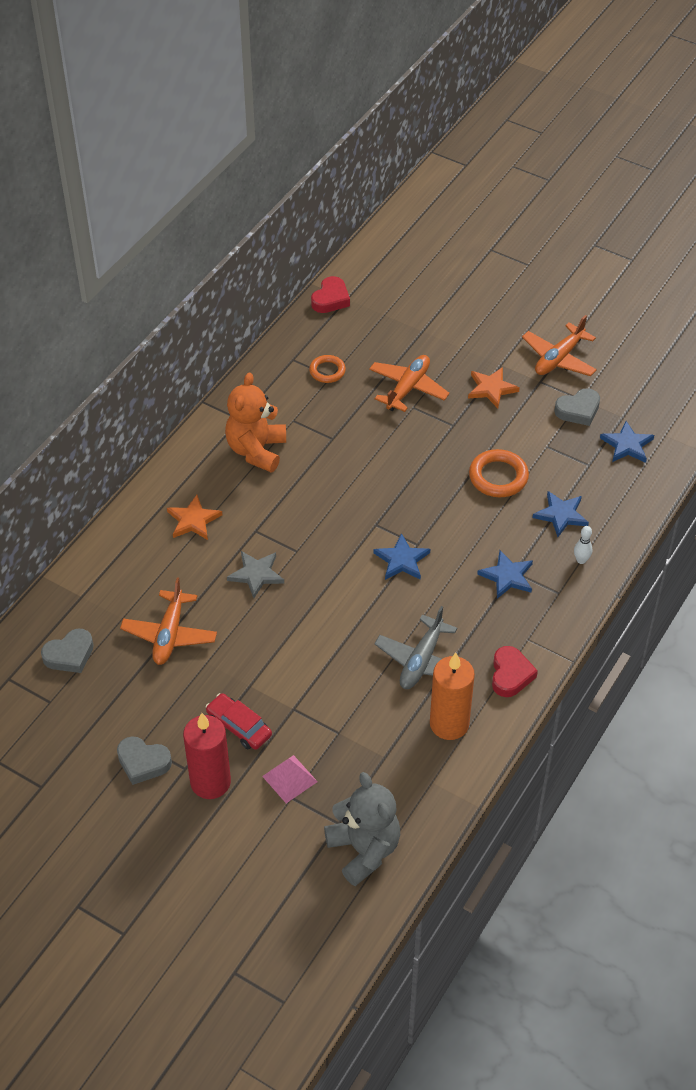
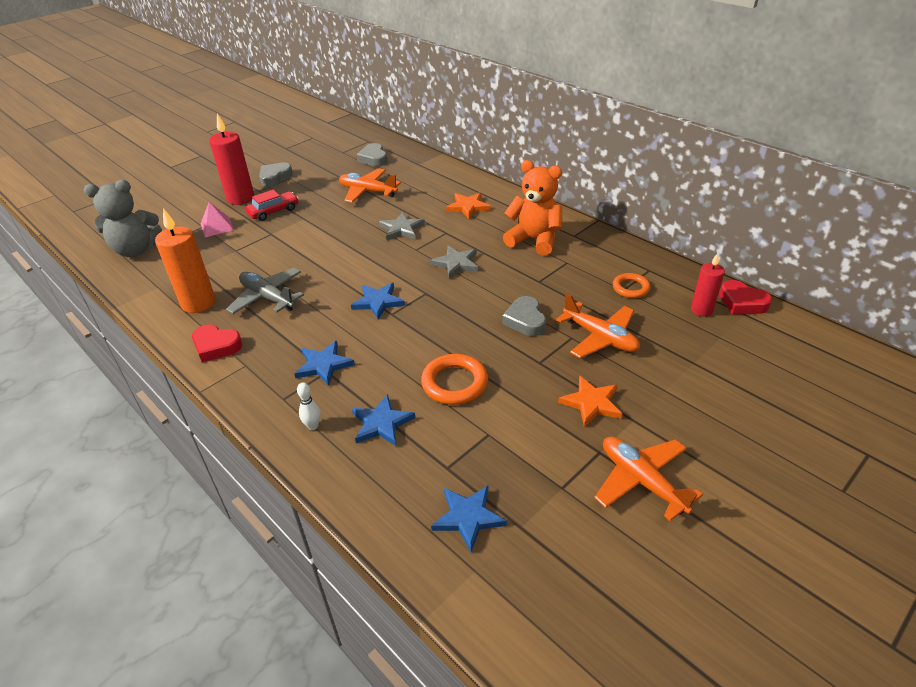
camera: 105 degrees right, 10 degrees down
(317, 509) = (456, 263): none -> grey star
(349, 324) = (701, 310): none -> red candle
(578, 410) = (541, 479): grey heart -> grey heart (525, 320)

